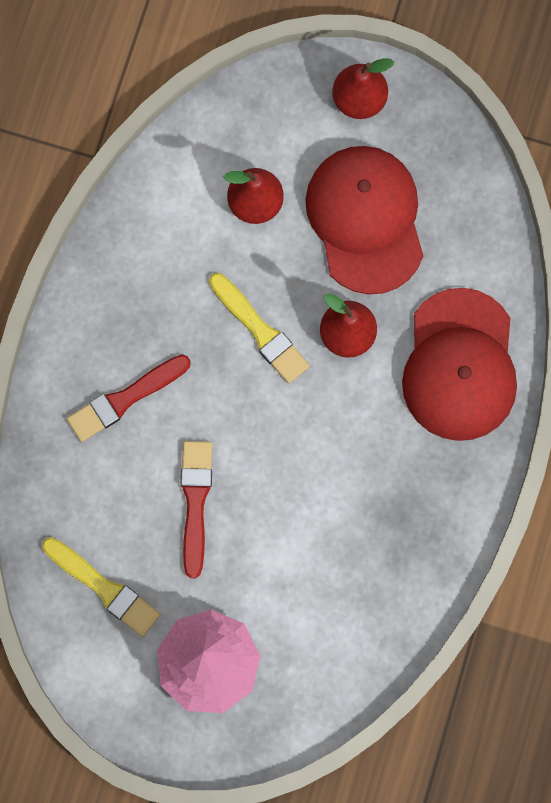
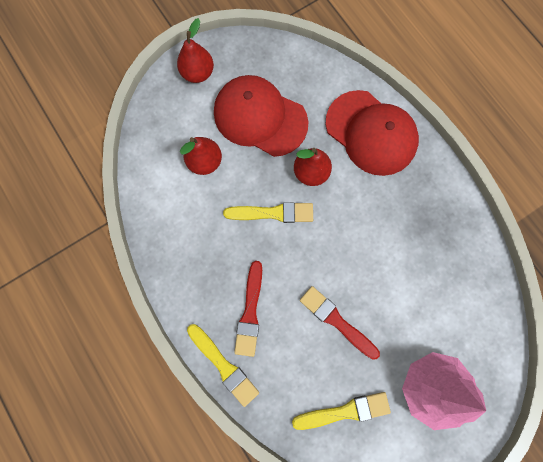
camera: 50 degrees left, 0 degrees up
(44, 418) = (223, 366): none -> yellow brush

